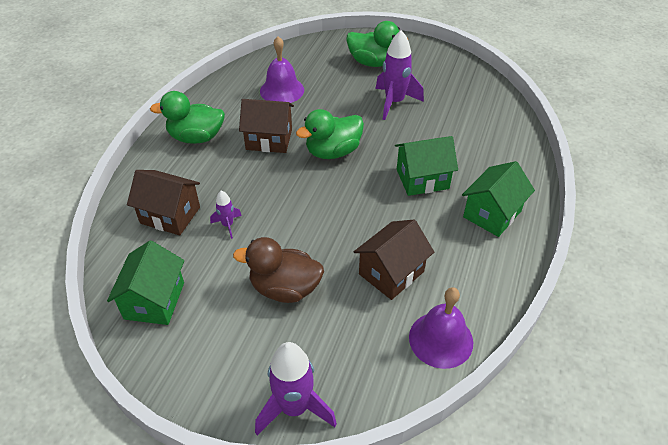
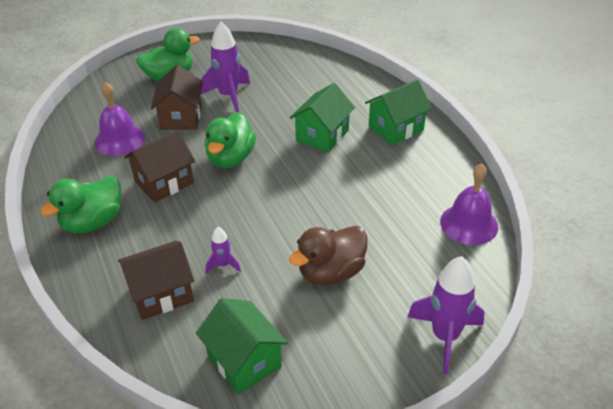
camera: 45 degrees left, 5 degrees down
(391, 273) = (386, 208): brown house -> brown house (181, 117)
(492, 214) = (396, 128): green house -> green house turned 60 degrees clockwise

